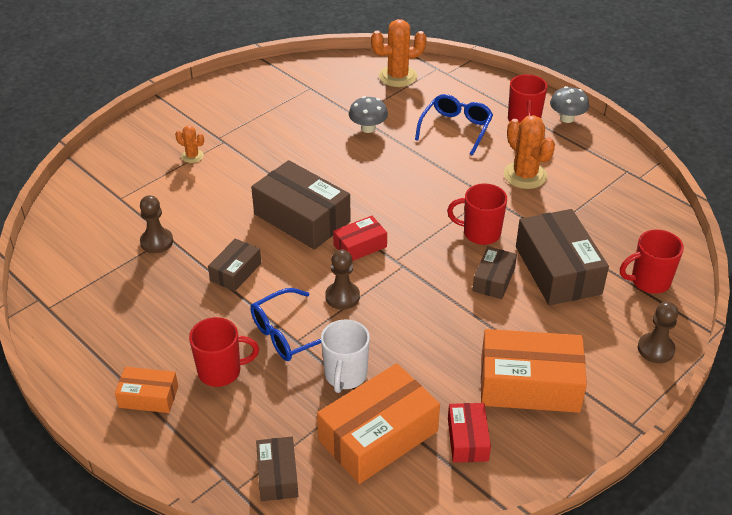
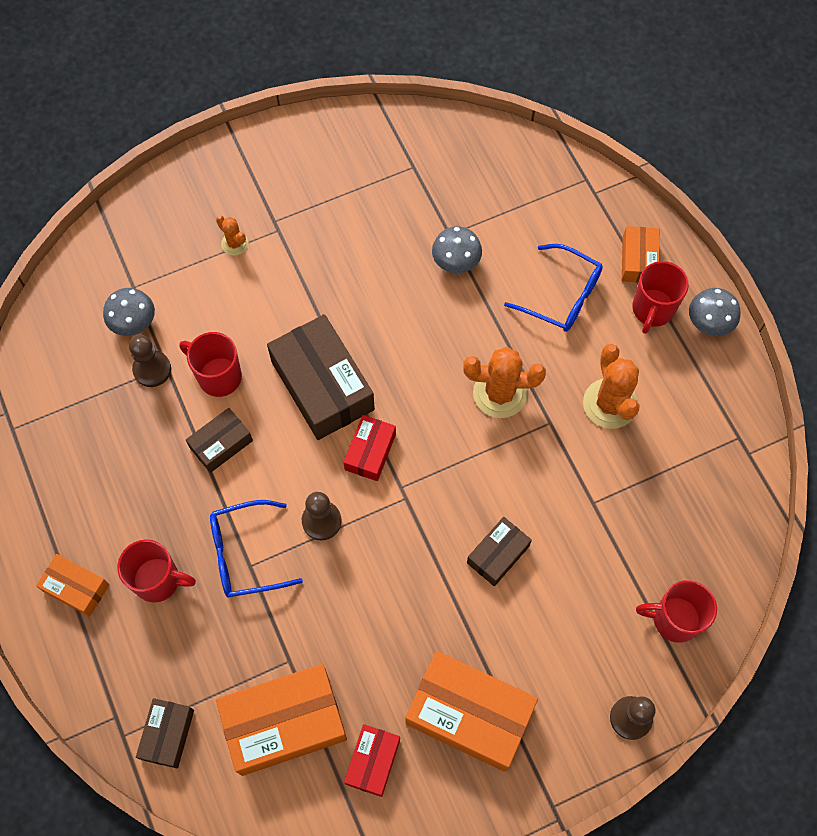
camera: 20 degrees right, 25 degrees up
(129, 218) = (133, 322): none -> grey mushroom
(345, 375) = (282, 632): white mug -> none
(360, 246) = (370, 452): red box -> red box turned 60 degrees counterclockwise
(398, 76) = (530, 179): orange cactus -> orange cactus (500, 393)
(456, 128) = (562, 296): blue glasses -> blue glasses turned 75 degrees clockwise
(480, 233) = (514, 478): red mug -> red mug (218, 376)
(498, 99) = (638, 260): none -> orange box
(557, 270) = (577, 565): brown box -> none

